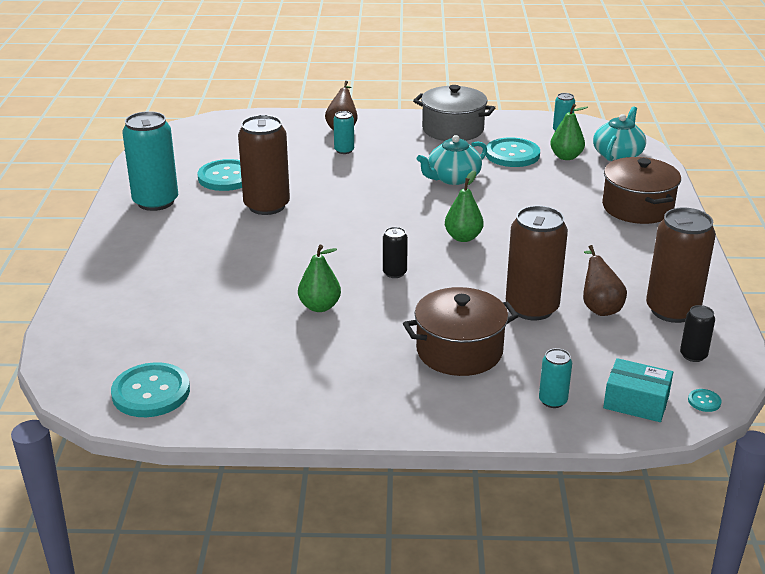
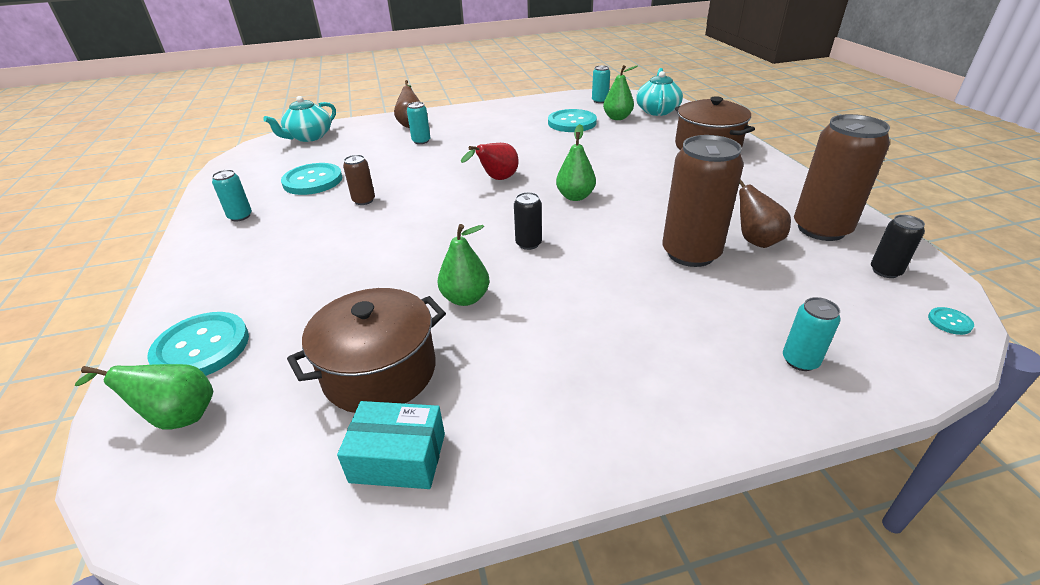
camera: 15 degrees left, 5 degrees up
(93, 343) = (177, 417): none -> green pear
(151, 392) = (276, 483): turquoise button -> turquoise button (201, 348)
(155, 202) = (240, 216): turquoise can -> turquoise can, size x0.48
(266, 206) = (364, 200): brown can -> brown can, size x0.48
(398, 206) = (497, 179): none -> red pear
(452, 178) = (532, 148): turquoise teapot -> turquoise teapot (309, 137)
(453, 129) = (509, 112): grey pot -> none
(459, 351) = (652, 319): brown pot -> brown pot (380, 371)
(636, 402) = (886, 340): turquoise box -> turquoise box (398, 458)

